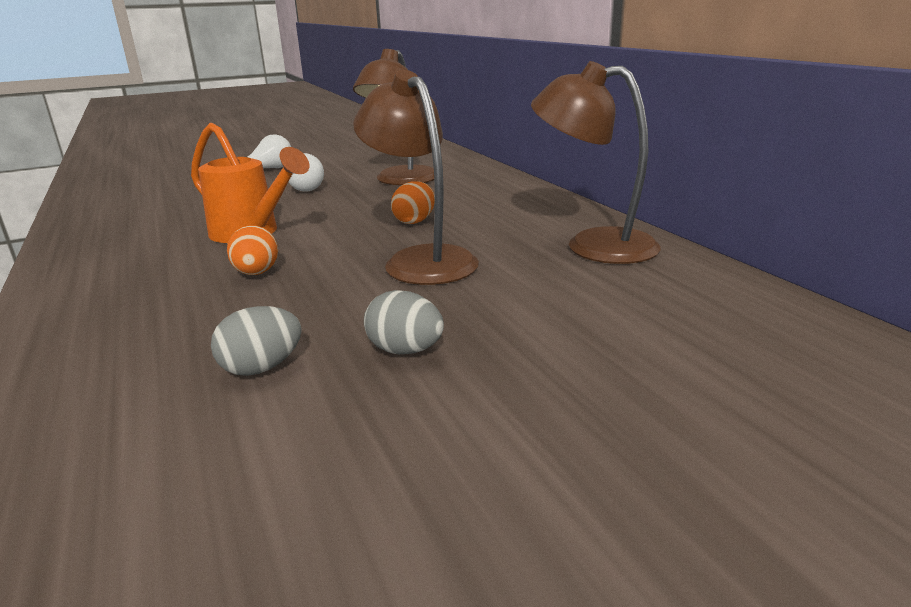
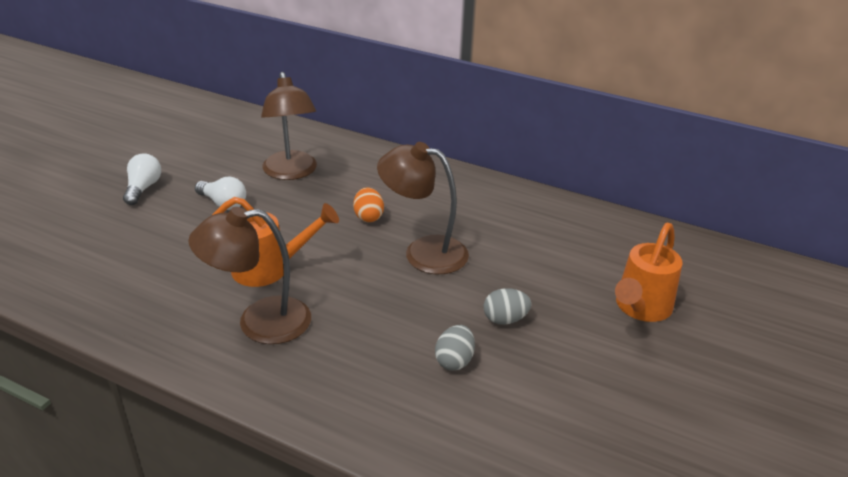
camera: 40 degrees left, 10 degrees up
(256, 273) = (339, 302): orange egg -> none
(593, 245) = (500, 204): brown lamp -> brown lamp (259, 322)
(659, 420) = (640, 309): none -> orange watering can

